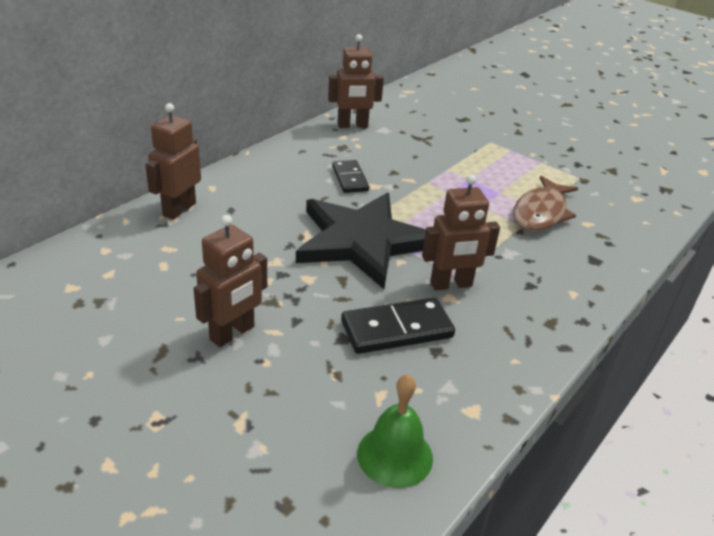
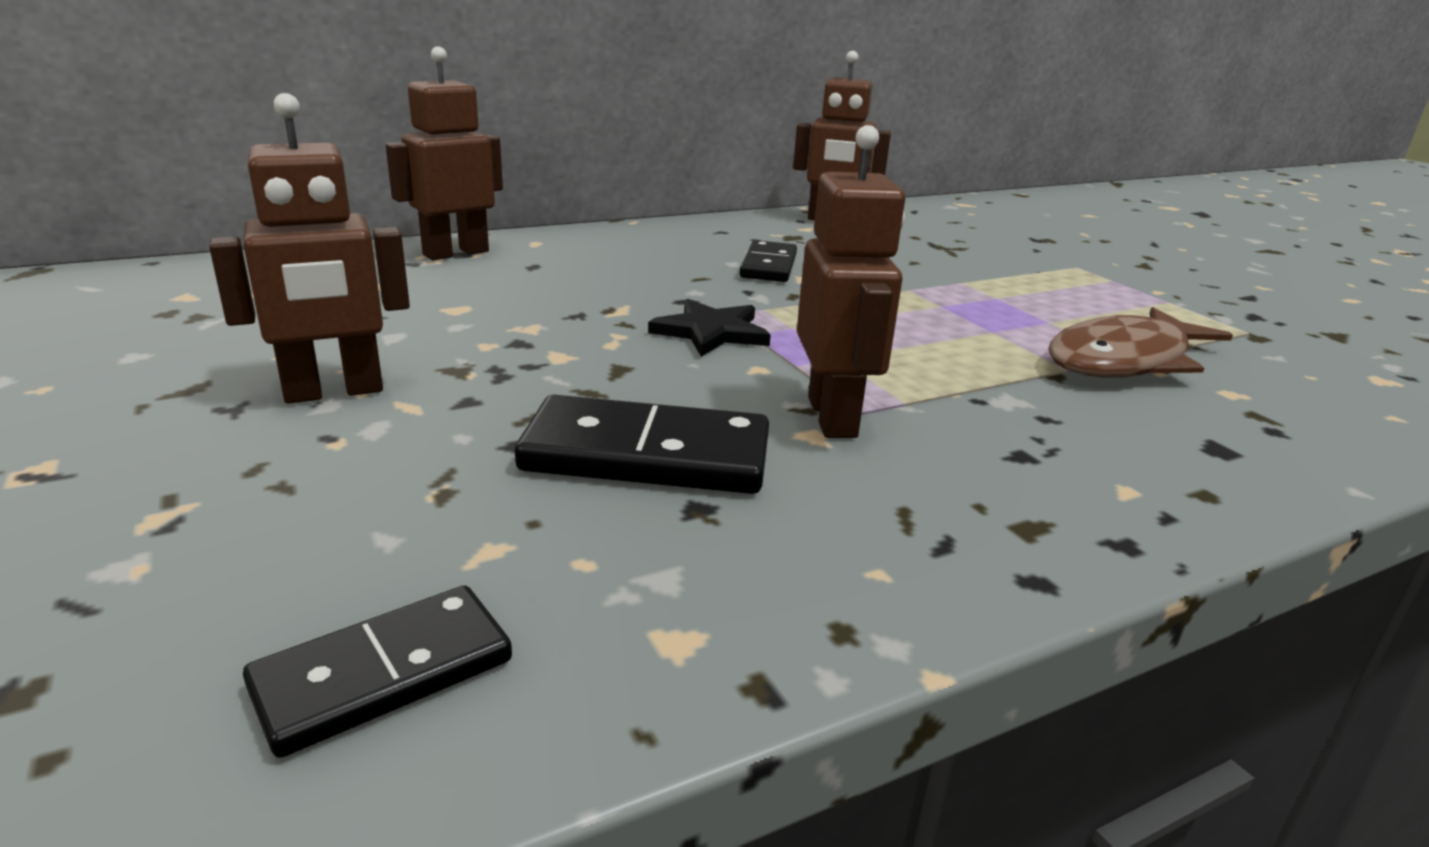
camera: 25 degrees right, 10 degrees down
(362, 241) = (711, 332): black star -> black star, size x0.42
(395, 455) = (383, 673): green bell -> black domino
(451, 284) = (833, 417): brown robot -> brown robot turned 105 degrees counterclockwise

